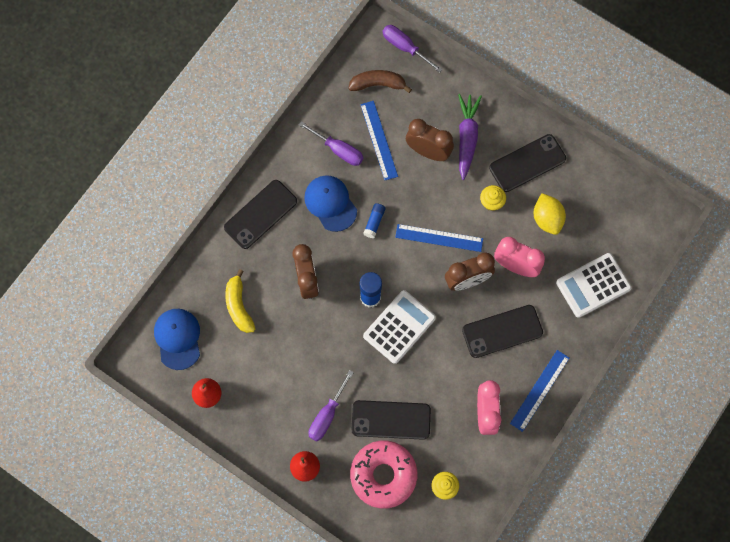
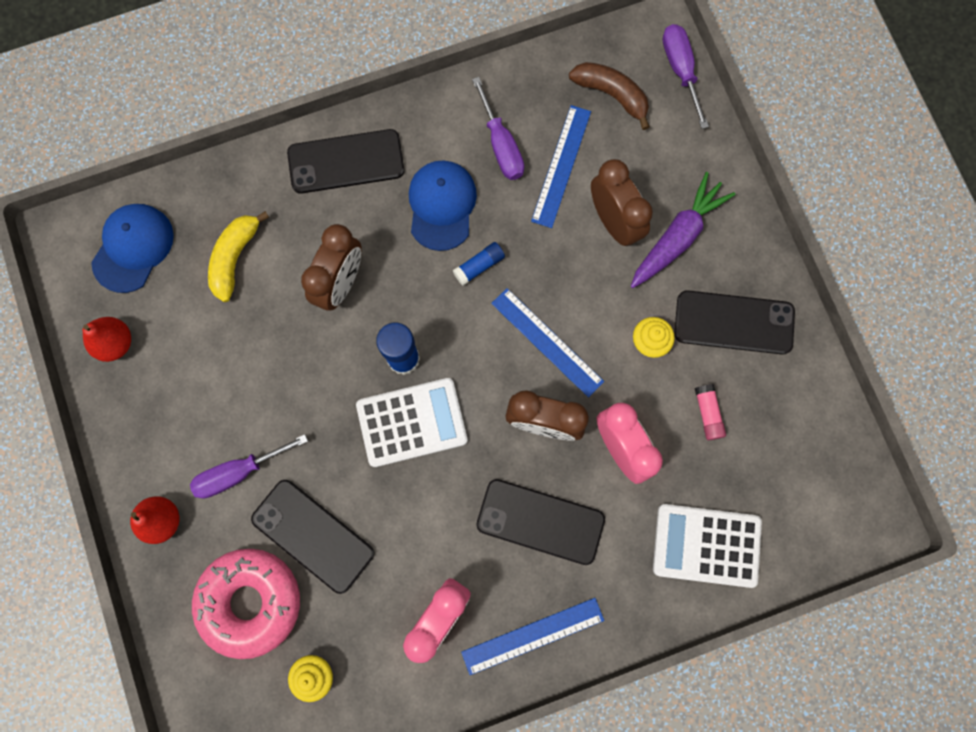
camera: 35 degrees right, 5 degrees up
(547, 219) = (707, 413): yellow lemon -> pink glue stick

